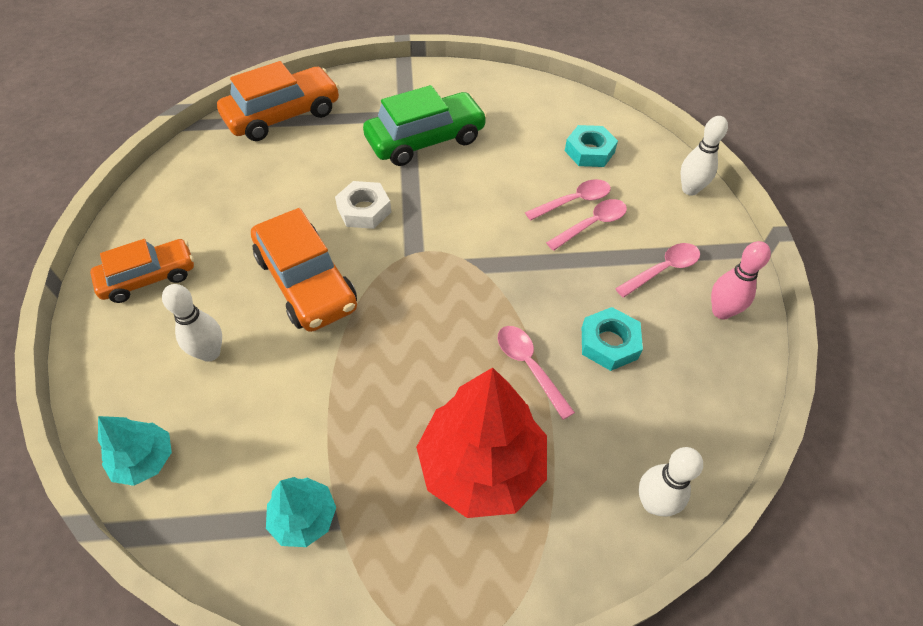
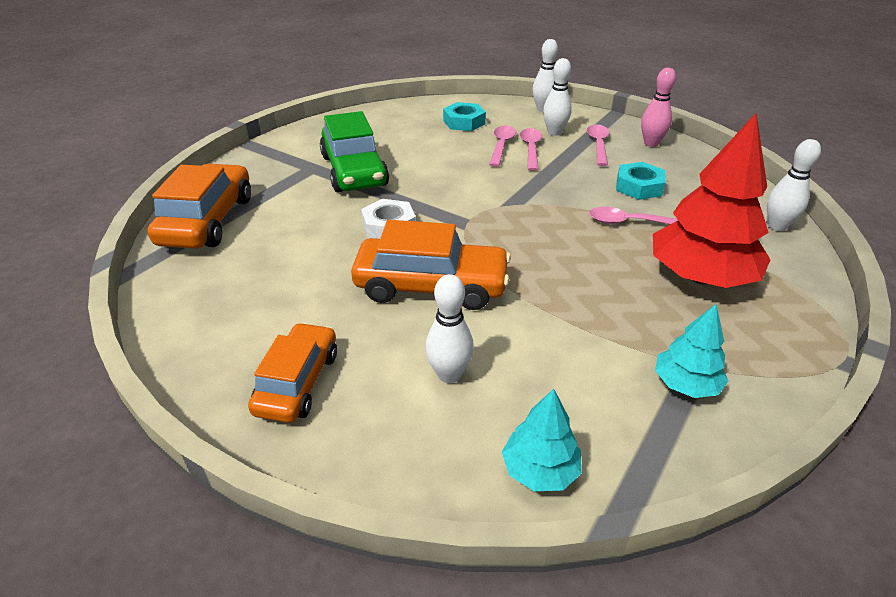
camera: 50 degrees left, 15 degrees down
(425, 140) = (354, 171): green car -> green car turned 150 degrees clockwise
(649, 223) = (554, 132): none -> white bowling pin

